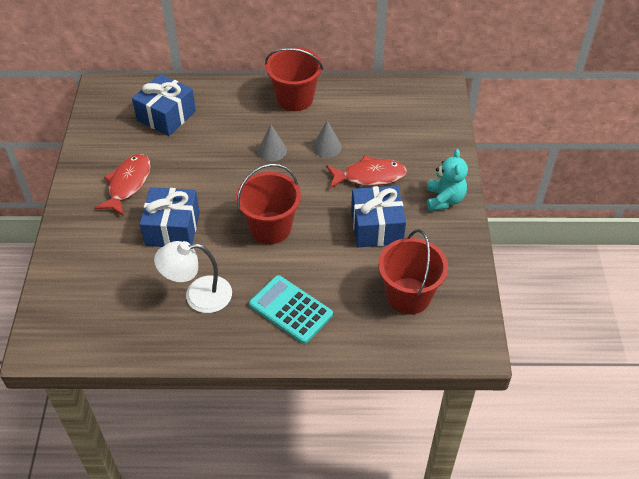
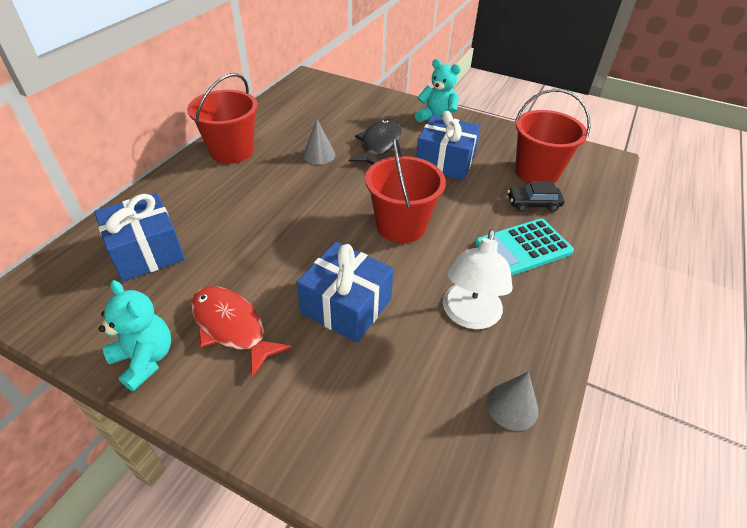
camera: 65 degrees left, 5 degrees down
(88, 161) = (145, 359): none -> turquoise teddy bear
(272, 150) = (290, 189): grey cone -> grey cone (512, 406)
(356, 303) = (533, 204): none -> black car
(369, 176) = (379, 144): red fish -> black fish

